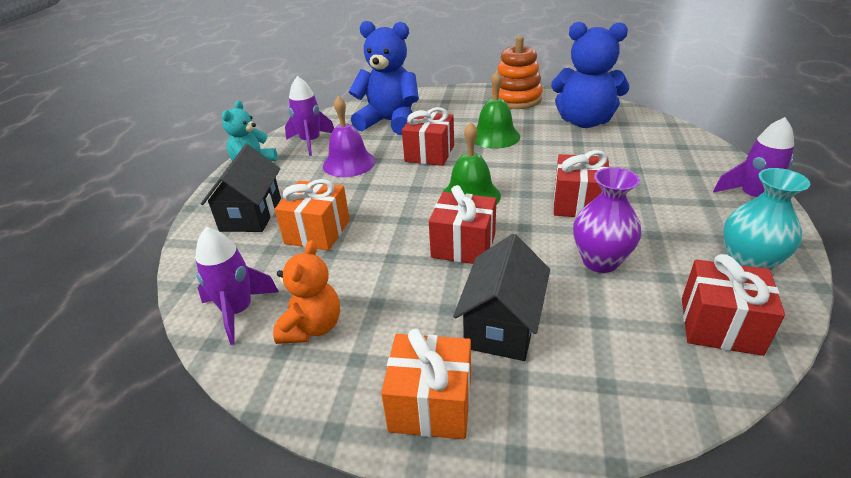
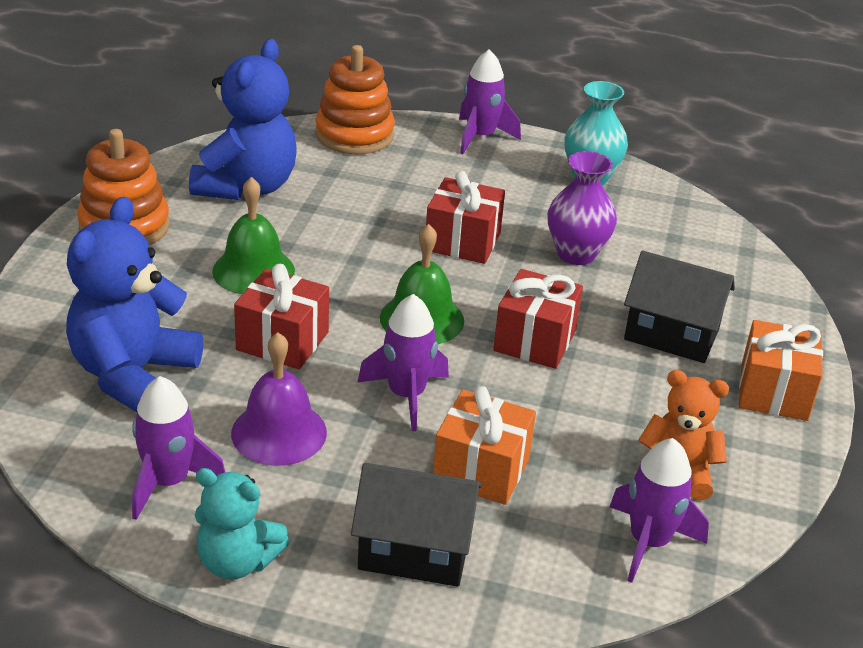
camera: 90 degrees left, 0 degrees up
(387, 198) = (406, 395): none -> purple rocket
(689, 146) = (354, 135): none -> orange stacking toy
(720, 326) = (671, 217): red gift -> none

